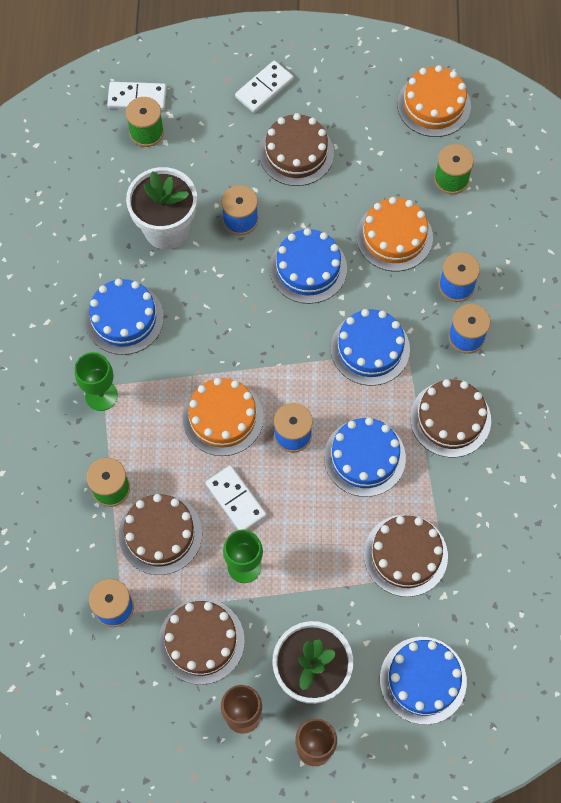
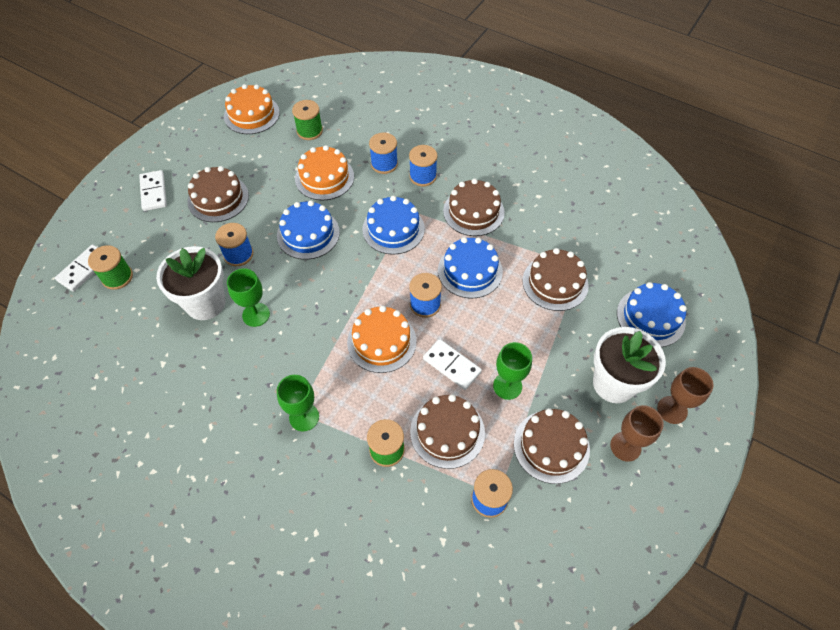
camera: 60 degrees left, 10 degrees down
(124, 318) = (253, 368): blue cake -> none
(182, 283) = (256, 314): none -> green goblet
(236, 500) = (452, 365): white domino -> white domino turned 45 degrees clockwise

